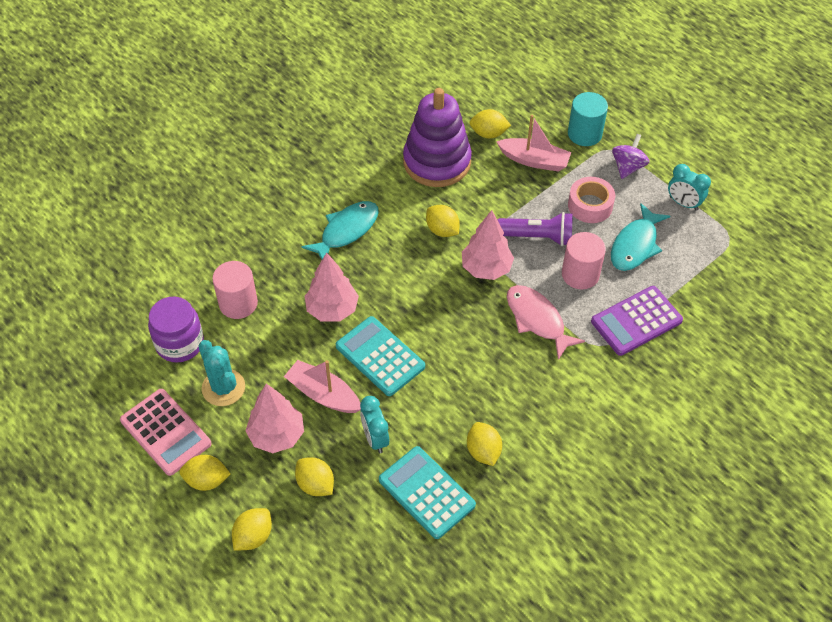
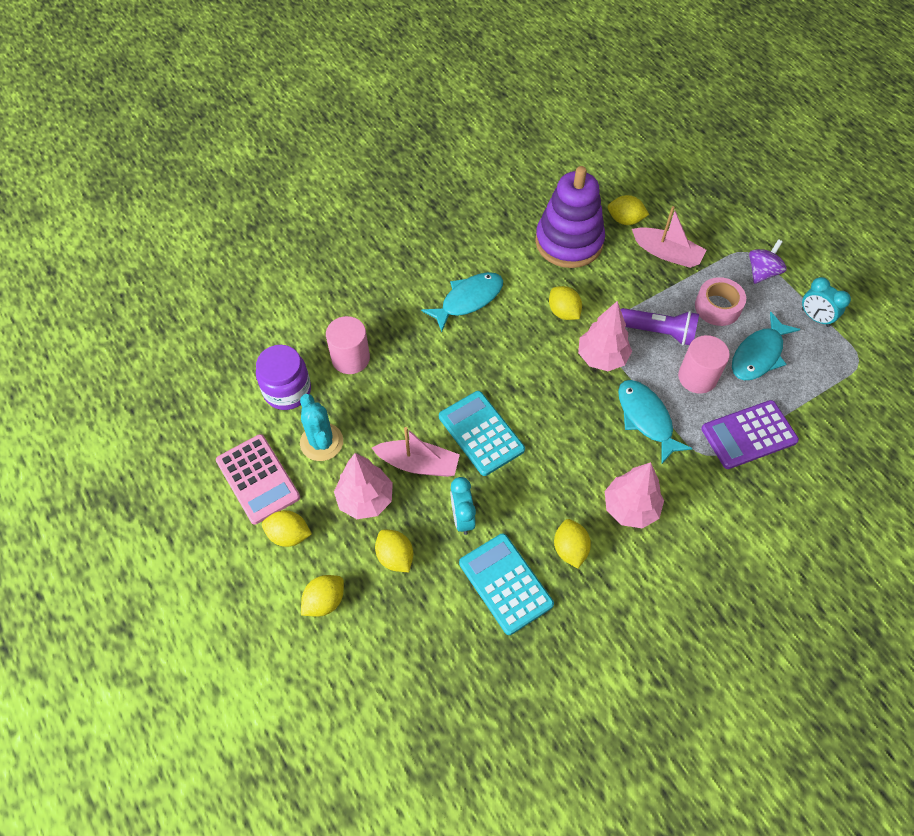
camera: 10 degrees right, 5 degrees up
(323, 394) = (418, 464): pink boat -> pink boat turned 150 degrees clockwise
(332, 309) = (441, 378): pink tree -> pink tree (630, 508)
(537, 320) = (646, 419): pink fish -> turquoise fish
(584, 134) = (722, 232): turquoise cylinder -> none

